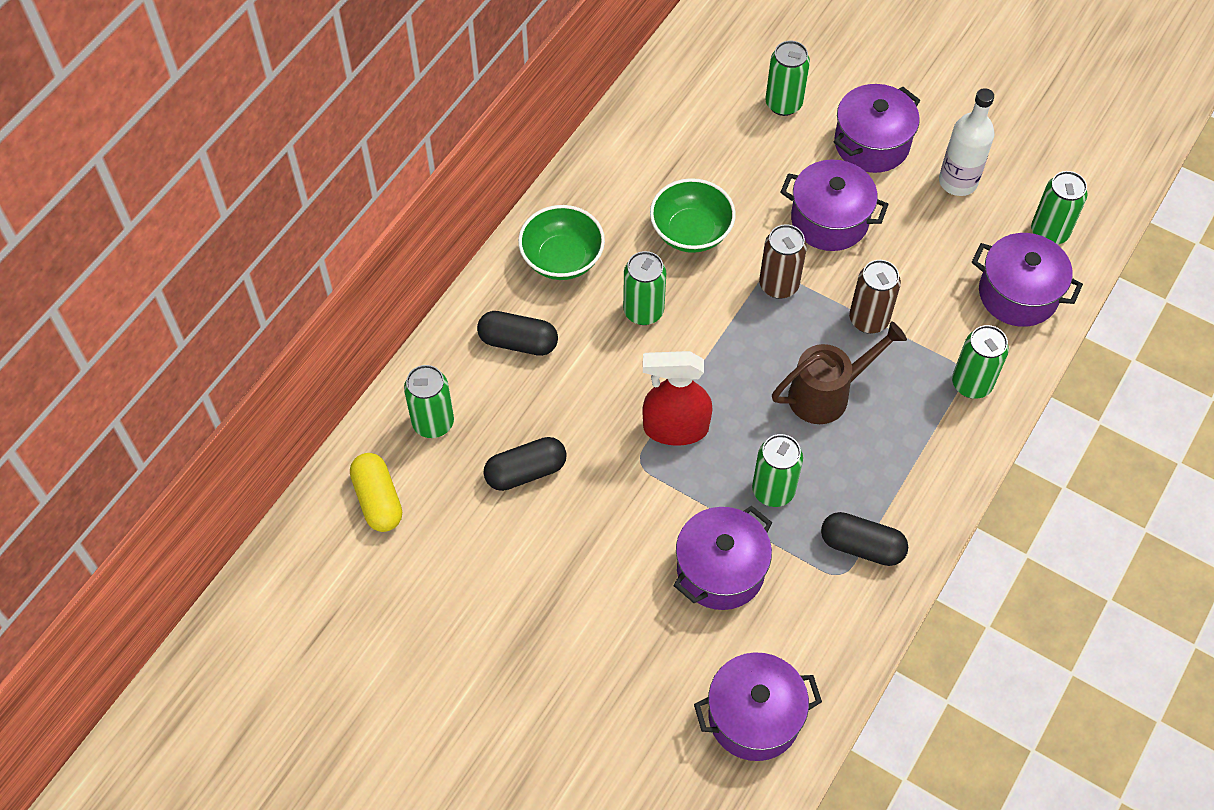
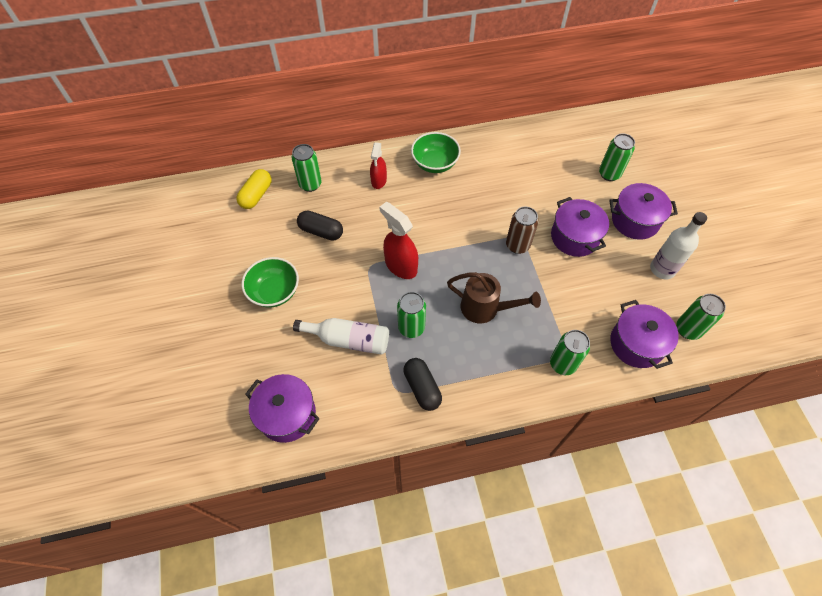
camera: 45 degrees right, 0 degrees up
(518, 342) = (379, 181): black capsule -> red spray bottle
(643, 311) = (444, 209): green can -> none
(691, 232) = (503, 194): green bowl -> green bowl (274, 292)
(720, 570) = (348, 340): purple pot -> white bottle
(868, 319) = (543, 293): brown can -> none

